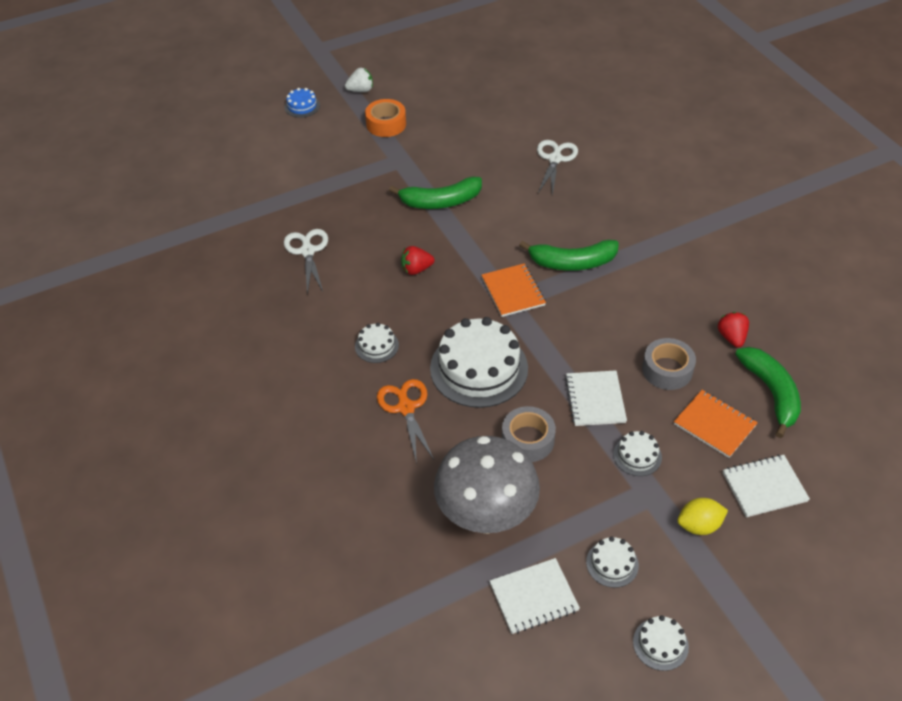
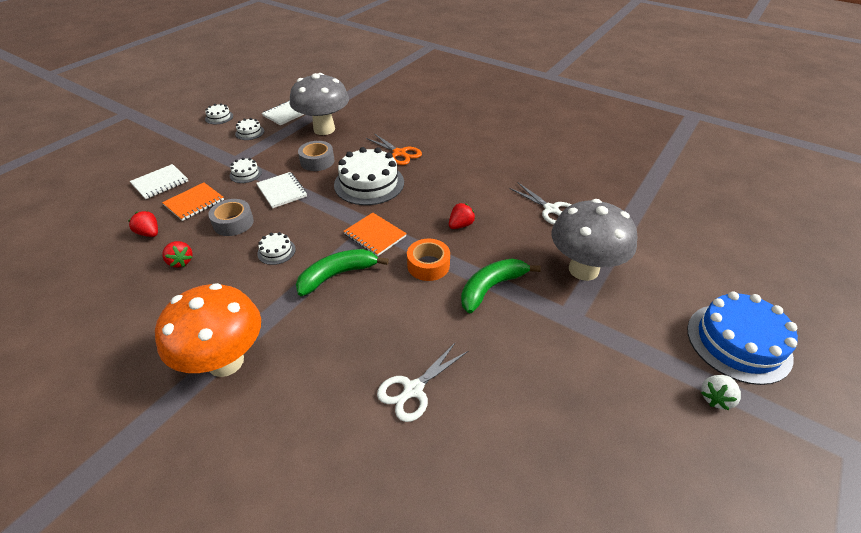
camera: 150 degrees right, 5 degrees down
(302, 106) = (738, 342): blue cake -> blue cake, size x2.18
(347, 187) = (583, 269): none -> grey mushroom
(376, 346) = (444, 174): white cake -> white cake (276, 251)
(386, 124) = (631, 357): orange tape -> orange tape (428, 265)
(555, 159) = (413, 389): white scissors -> white scissors turned 60 degrees clockwise
(692, 224) = (226, 361): none -> orange mushroom
(699, 525) = (202, 157): yellow lemon -> none
(714, 425) = (194, 203): orange notebook -> orange notebook turned 60 degrees counterclockwise
(771, 393) = (149, 233): green banana -> red strawberry

